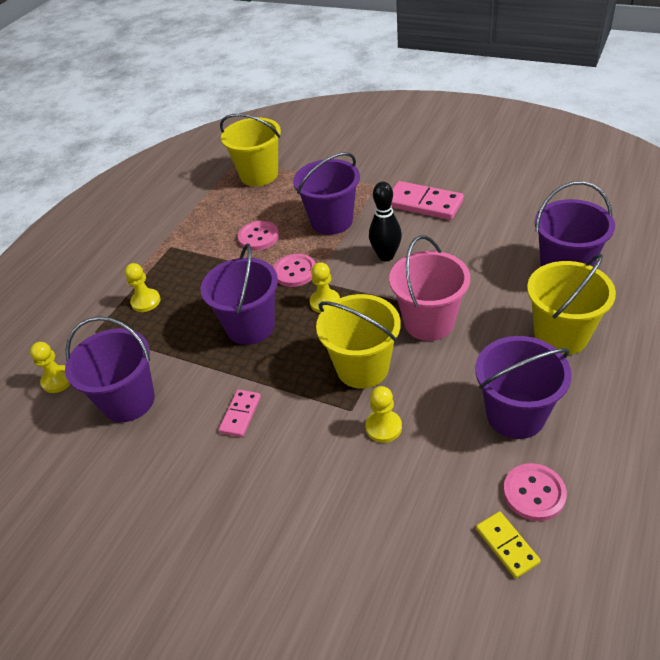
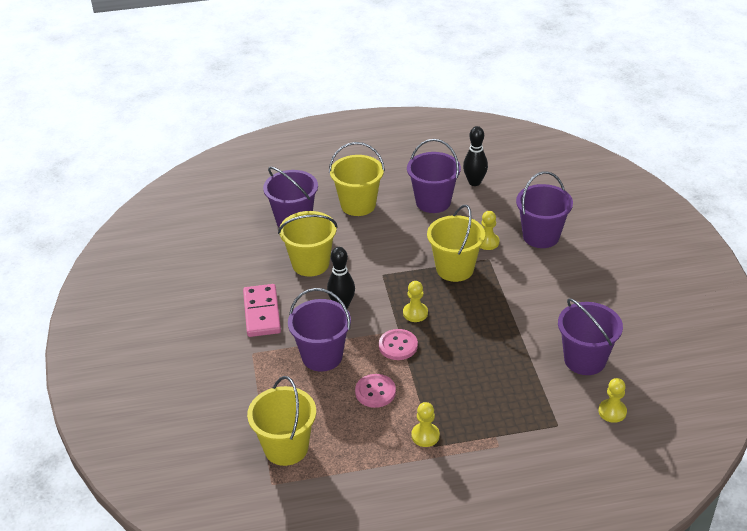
camera: 130 degrees left, 5 degrees down
(146, 301) = (503, 416): yellow pawn -> yellow pawn (425, 436)
(240, 414) = (538, 301): pink domino -> none
(250, 326) = (470, 338): purple bucket -> purple bucket (541, 236)
(429, 322) = (392, 258): pink bucket -> none
(472, 256) = (310, 264): none -> yellow bucket
(506, 545) = (510, 181): yellow domino -> none
(534, 493) = (474, 182): pink button -> black bowling pin

